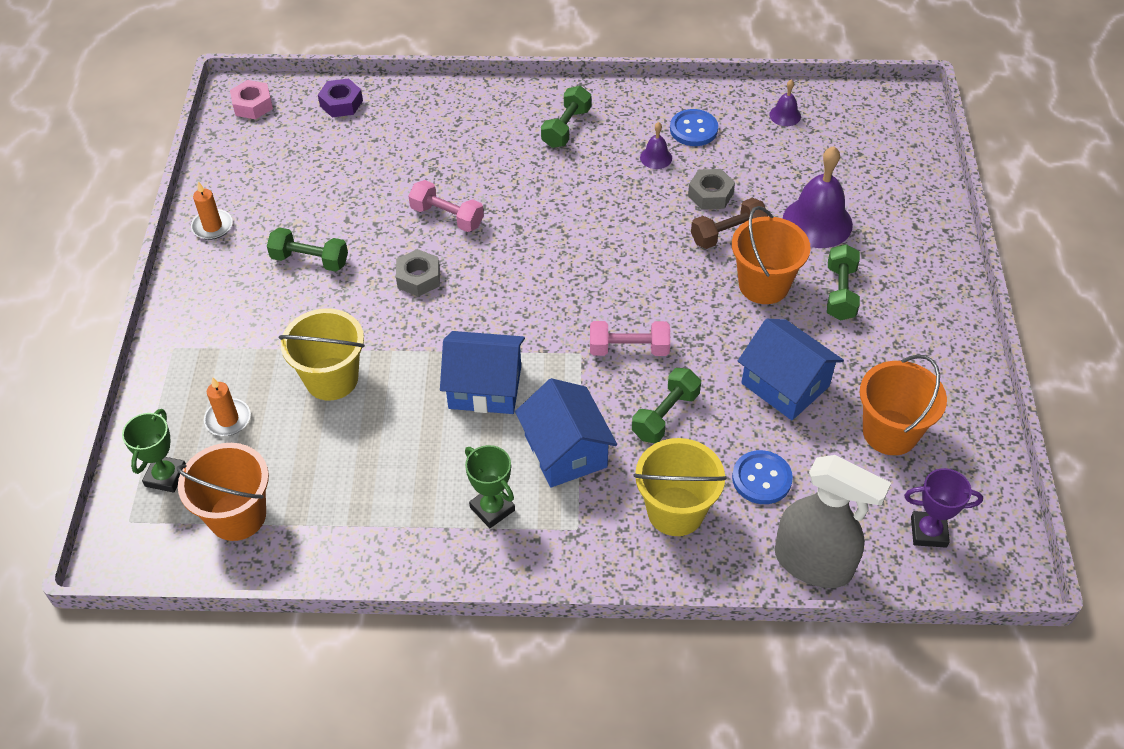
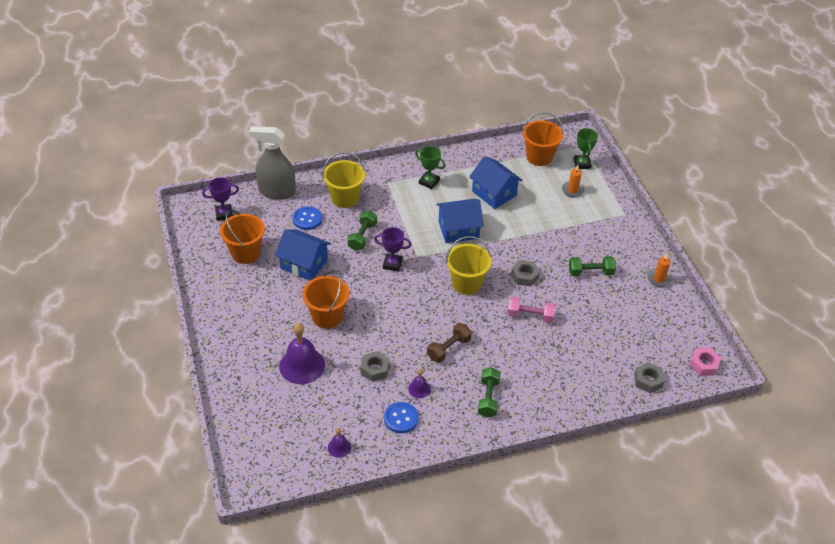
camera: 160 degrees right, 5 degrees down
(331, 379) = (536, 217): yellow bucket -> yellow bucket (466, 283)
(341, 103) = (648, 380): purple nut -> grey nut
(565, 451) = (405, 211): blue house -> blue house (494, 193)
(629, 349) = (392, 264): pink dumbbell -> purple trophy
(727, 234) = (356, 344): brown dumbbell -> brown dumbbell (448, 349)
(840, 293) = (281, 322): green dumbbell -> none

